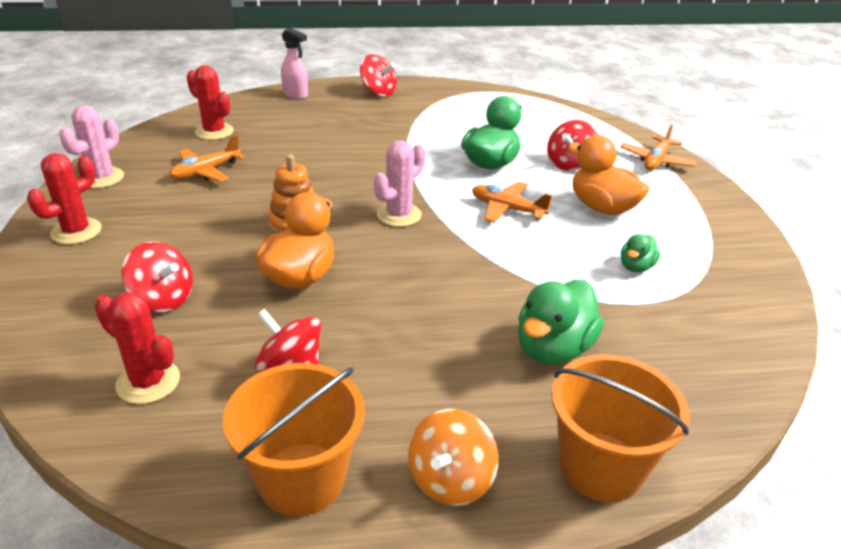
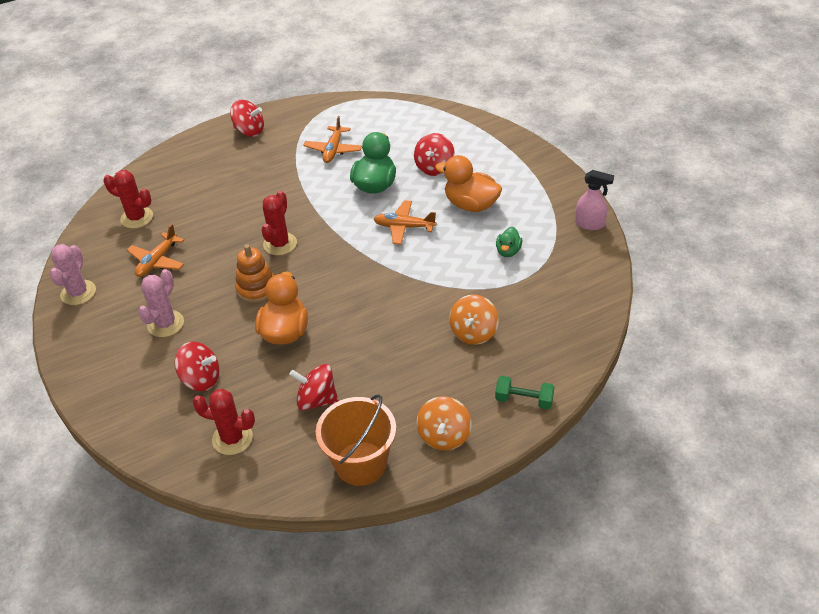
camera: 15 degrees left, 10 degrees up
(76, 231) = (97, 346): red cactus -> red cactus (280, 244)
(295, 95) = (180, 155): pink spray bottle -> pink spray bottle (590, 224)
(399, 215) = (328, 257): pink cactus -> pink cactus (166, 324)
(553, 348) = (473, 332): green duck -> orange spinning top
(600, 466) = (524, 400): orange bucket -> green dumbbell
(656, 161) = (498, 145): orange plane -> orange plane (333, 150)

